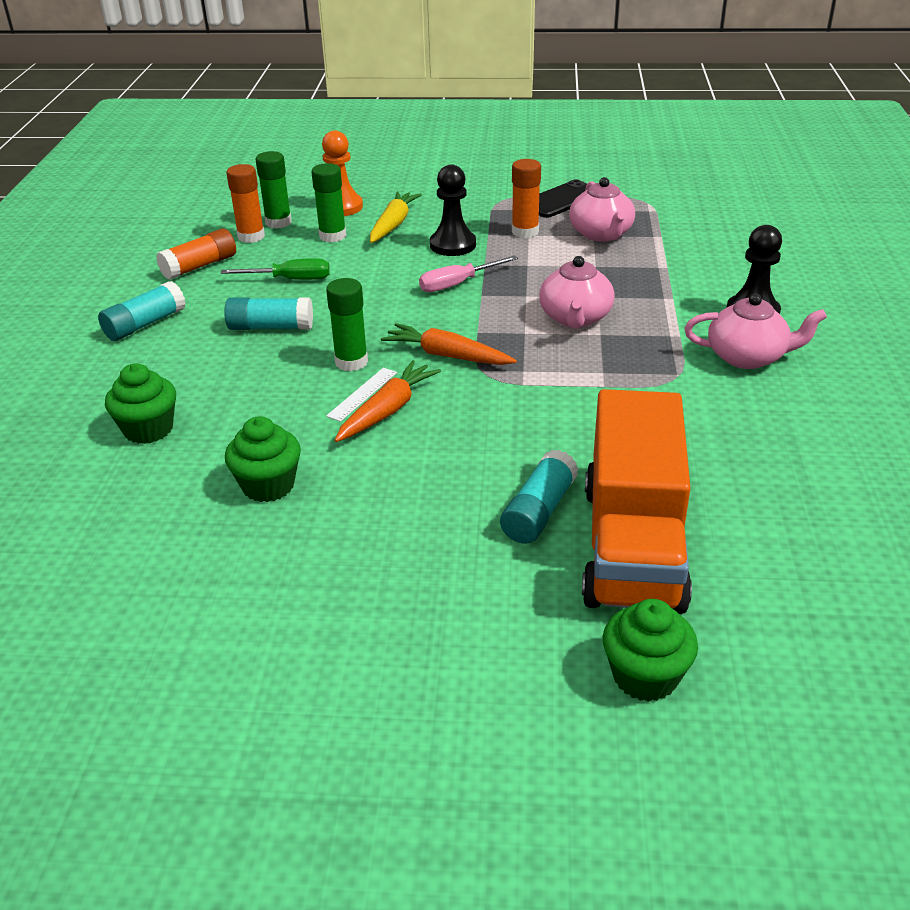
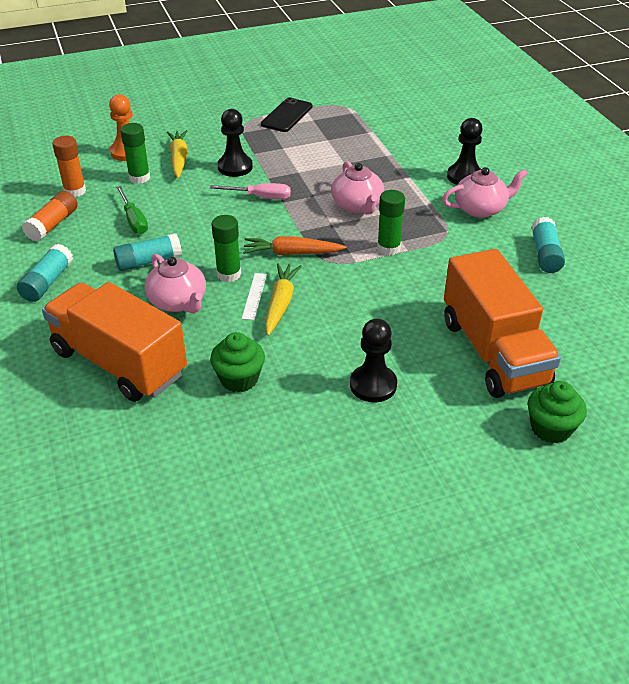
camera: 25 degrees left, 5 degrees up
(148, 429) = (119, 363): green cupcake -> orange truck
(278, 222) = (87, 175): green glue stick -> green glue stick (388, 248)
(290, 279) = (134, 220): green screwdriver -> green screwdriver turned 90 degrees clockwise
(388, 410) = (280, 303): orange carrot -> yellow carrot
(430, 541) = (373, 385): none -> black pawn
(457, 284) = (260, 197): pink screwdriver -> pink screwdriver turned 120 degrees counterclockwise
(525, 232) = (279, 146): orange glue stick -> none
(538, 511) = (425, 346): turquoise glue stick -> turquoise glue stick (545, 254)
(601, 234) = (332, 137): pink teapot -> pink teapot (178, 302)

